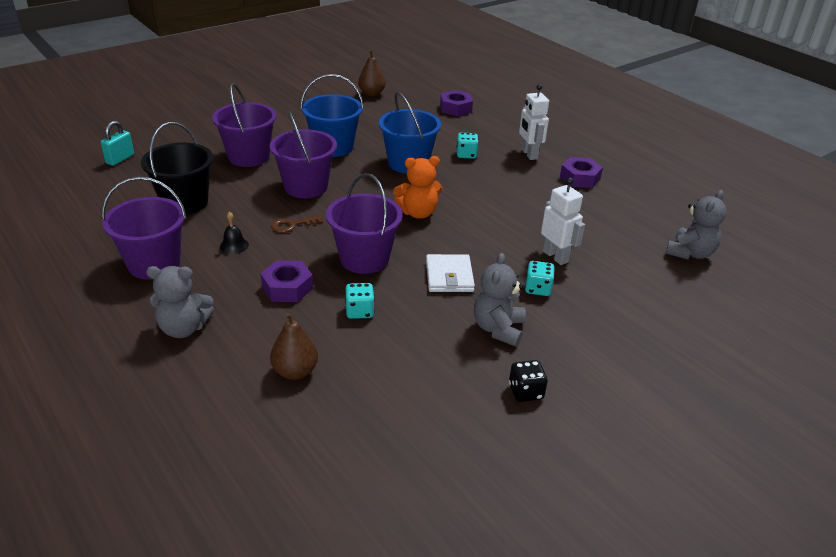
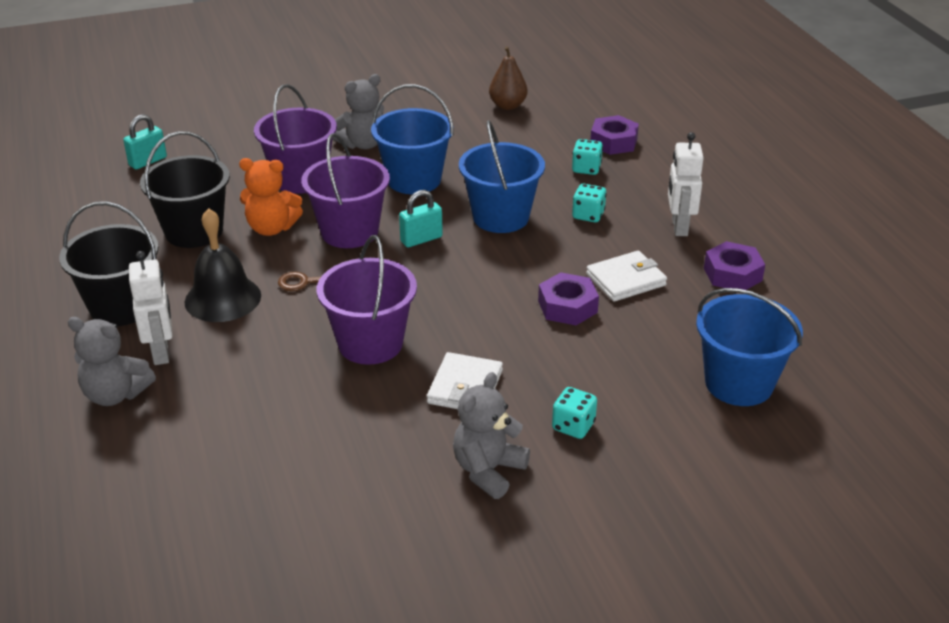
camera: 20 degrees right, 0 degrees up
(154, 264) = (121, 307): purple bucket -> black bucket
(234, 245) = (223, 298): black bell -> black bell, size x2.08
(287, 287) = (257, 365): purple nut -> purple nut (567, 306)
(295, 371) = (212, 474): brown pear -> none
(359, 311) = (327, 413): turquoise dice -> turquoise dice (586, 169)
(361, 185) = (421, 239): none -> turquoise padlock
(418, 213) = (474, 291): orange teddy bear -> orange teddy bear (271, 228)
(515, 191) = (626, 280): none -> white wallet
(525, 392) = (475, 561): black dice -> none
(555, 256) = (626, 385): white robot -> white robot (161, 352)
(625, 243) = (739, 383): none -> blue bucket
(690, 253) = (828, 415): grey teddy bear -> grey teddy bear (363, 144)

